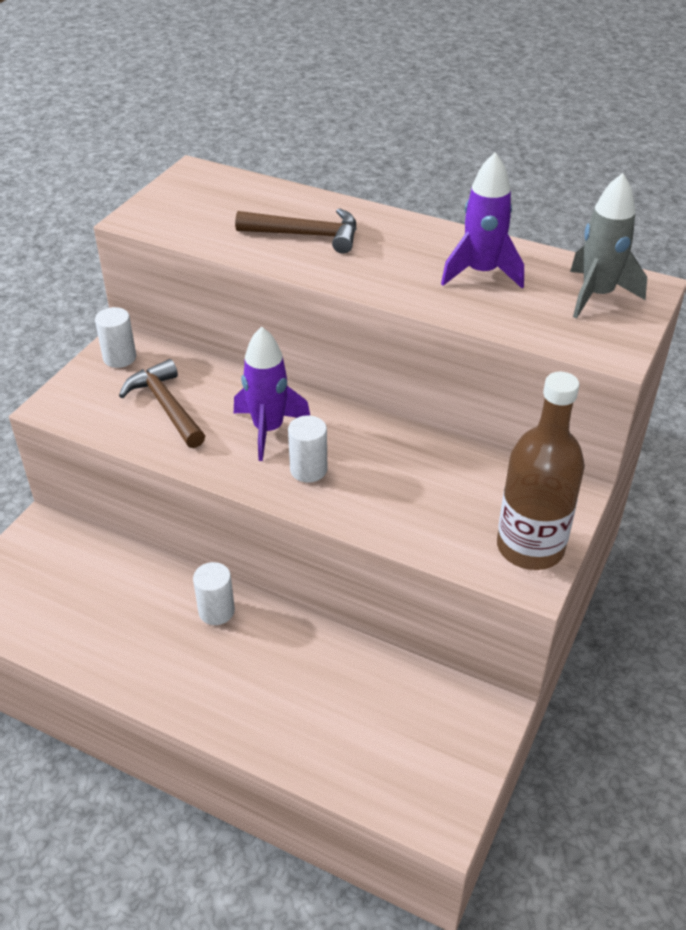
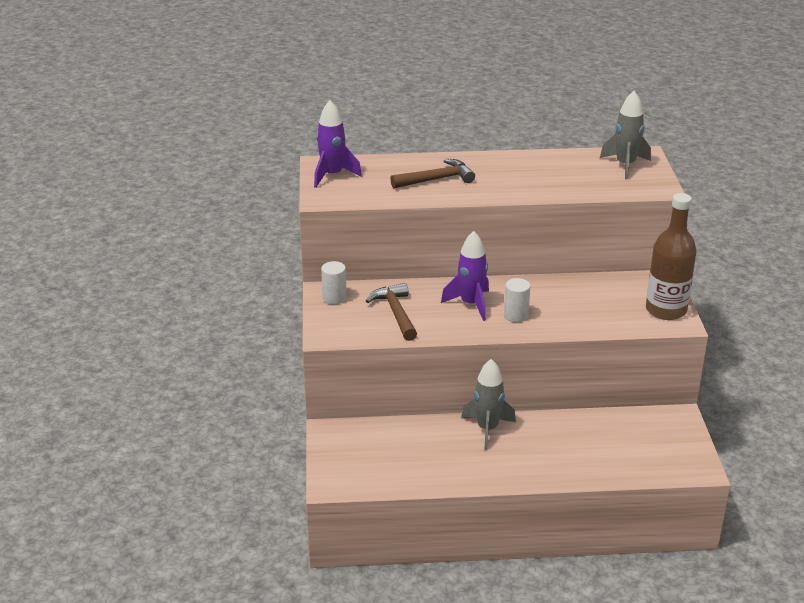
camera: 30 degrees left, 10 degrees down
(166, 406) = (396, 313): brown hammer -> brown hammer turned 45 degrees clockwise
(216, 611) = (487, 429): white cylinder -> grey rocket
(481, 273) = (555, 171): purple rocket -> purple rocket (332, 175)

